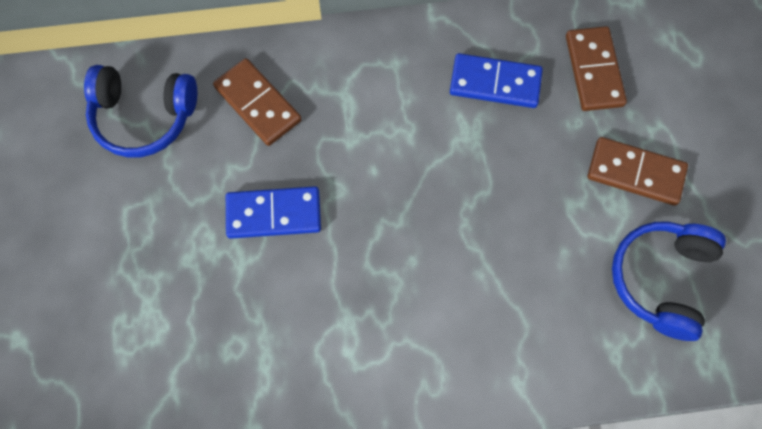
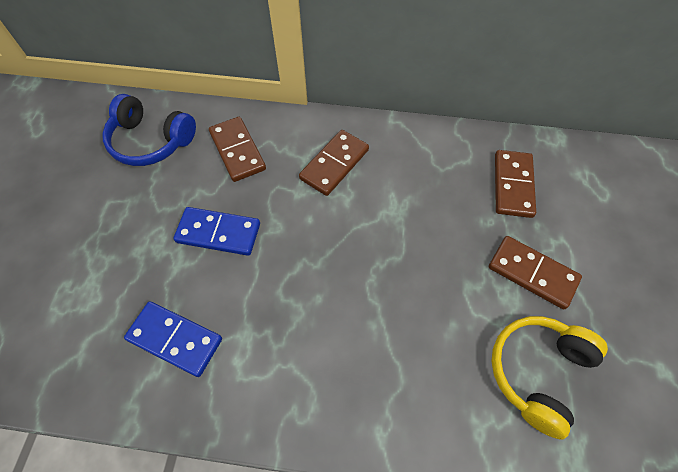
camera: 15 degrees right, 10 degrees down
(381, 93) = (334, 164): none -> brown domino
(495, 83) = (428, 176): blue domino -> blue domino (175, 339)
(661, 279) = (538, 372): blue headphones -> yellow headphones

